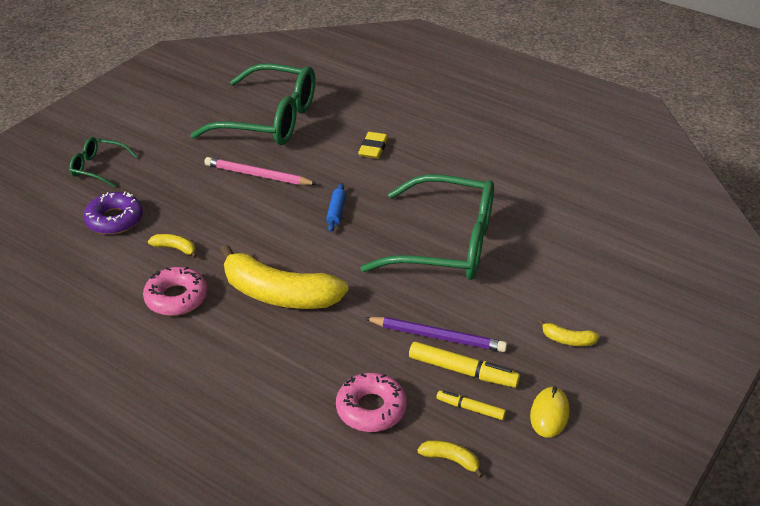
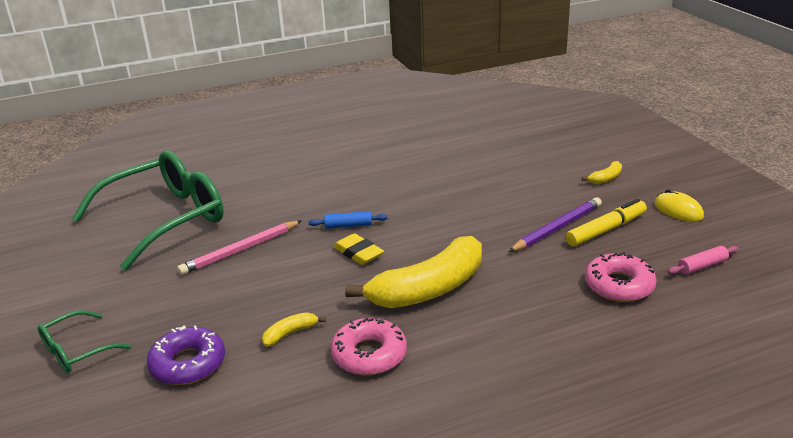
camera: 55 degrees left, 10 degrees down
(336, 212) = (348, 226): blue rolling pin -> blue rolling pin turned 45 degrees counterclockwise
(373, 148) = (286, 182): yellow eraser -> yellow eraser (358, 253)
(445, 243) = (449, 190): green glasses -> none
(451, 460) = (702, 266): yellow banana -> pink rolling pin
(470, 408) = (650, 240): yellow marker -> none

